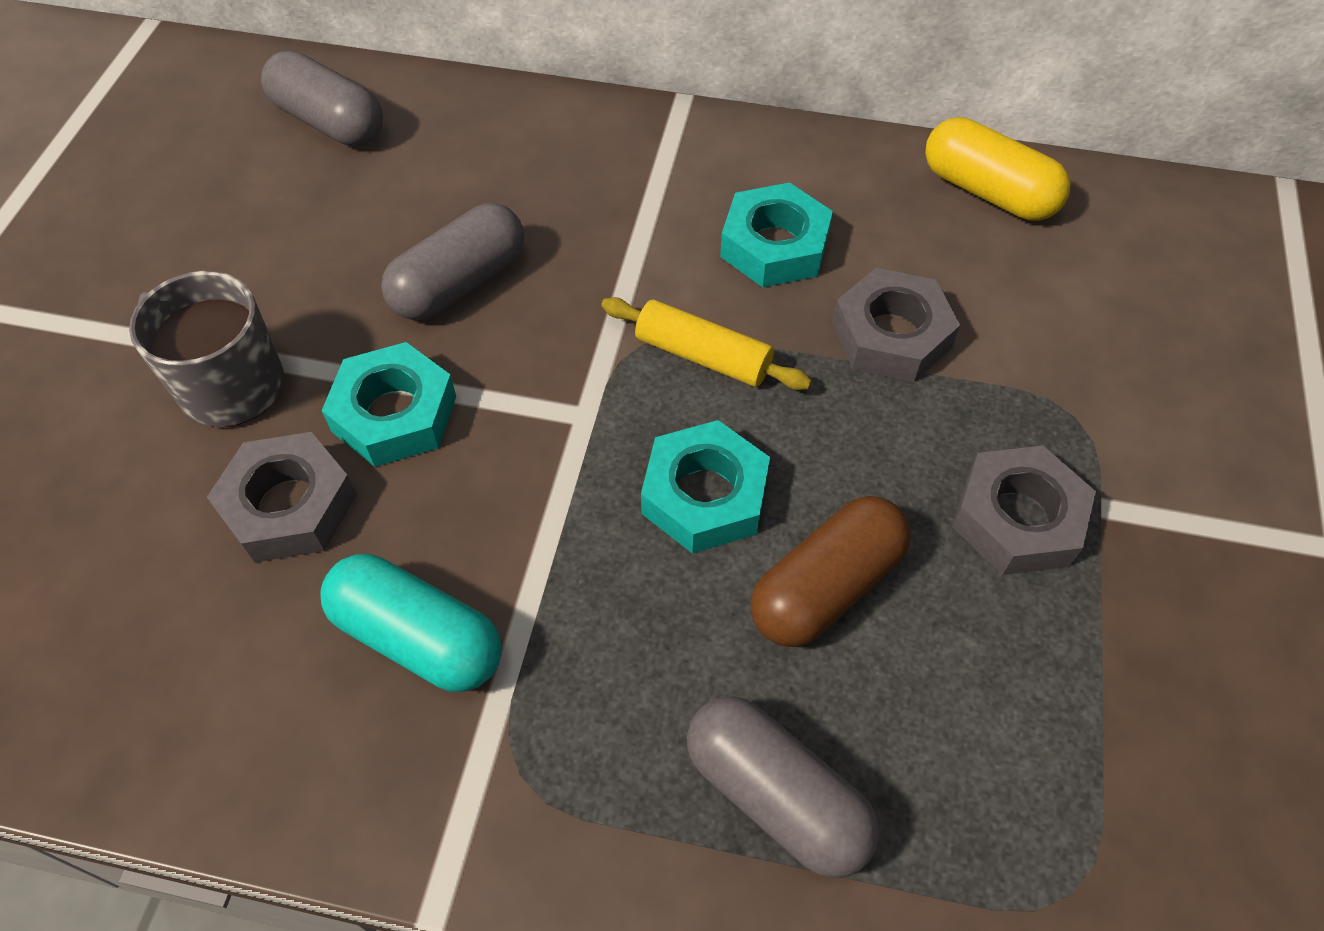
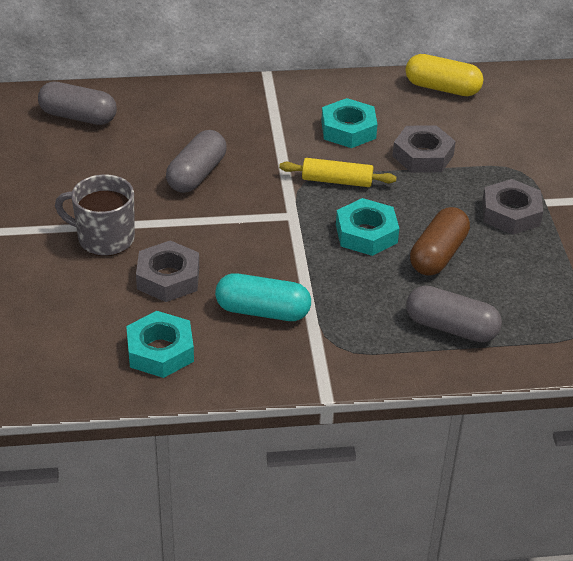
camera: 20 degrees left, 15 degrees down
(394, 414) = (197, 233): turquoise nut -> turquoise nut (160, 351)

